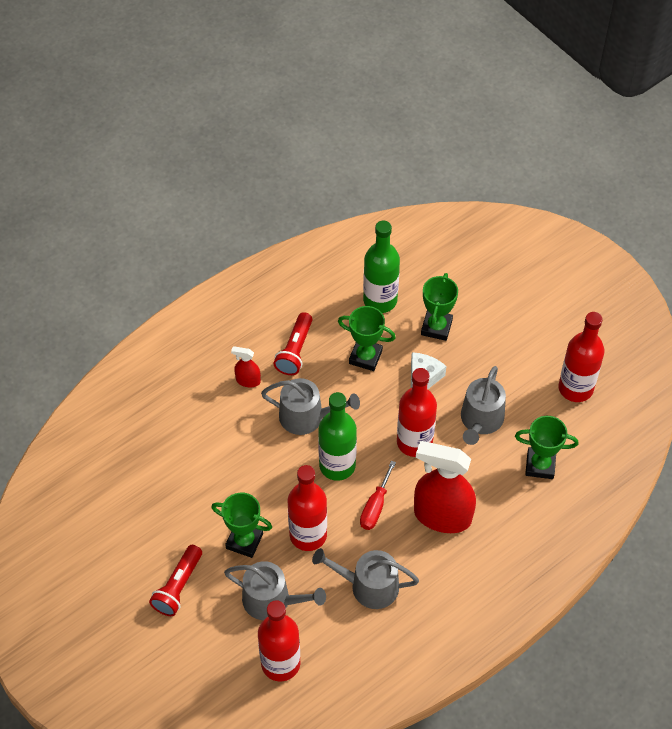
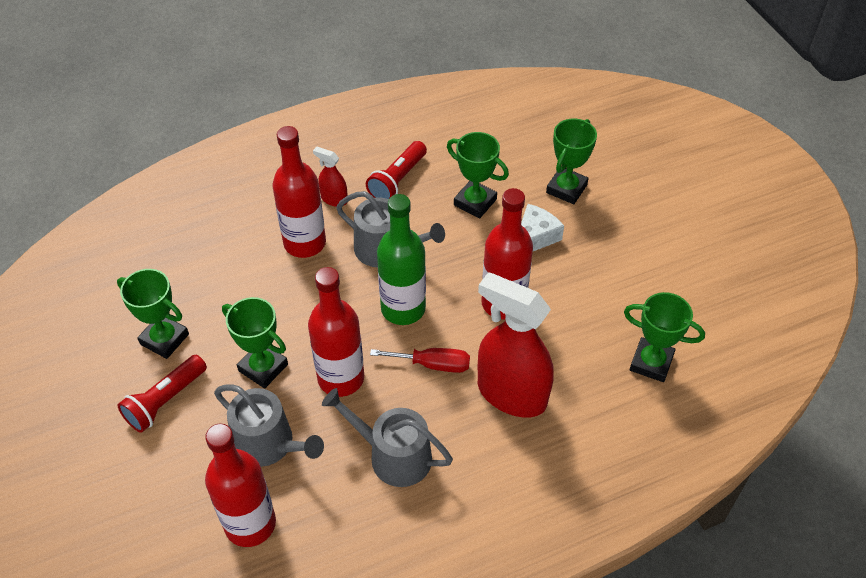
camera: 15 degrees right, 5 degrees down
(156, 536) = (164, 339): none -> green trophy
(375, 506) = (433, 364): red screwdriver -> red screwdriver turned 120 degrees counterclockwise
(380, 300) = (510, 150): green bottle -> none
(480, 421) = (590, 297): grey watering can -> none
(575, 388) = (717, 286): red bottle -> red bottle (304, 243)

